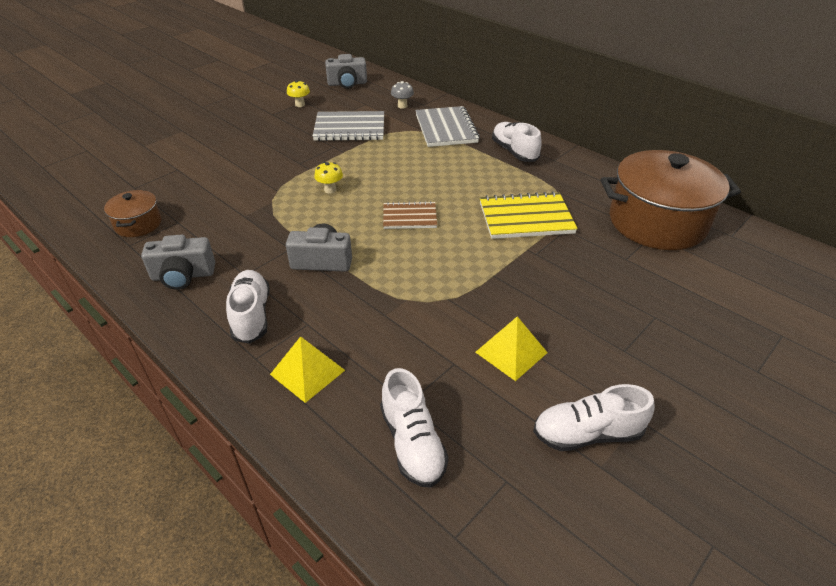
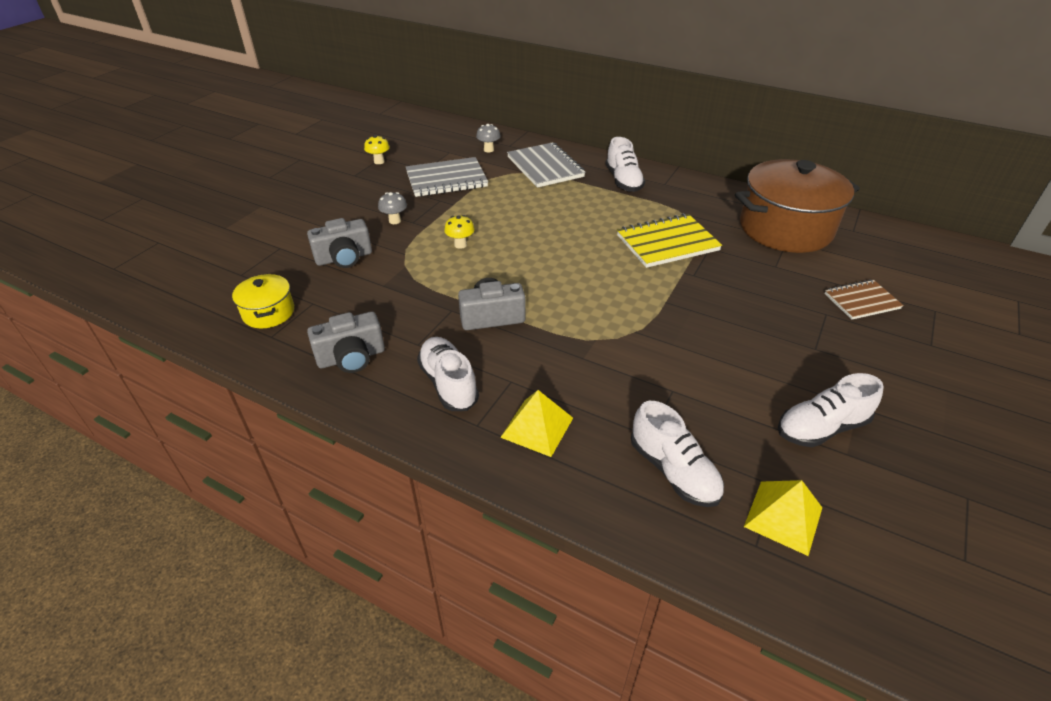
camera: 15 degrees left, 0 degrees up
(138, 224) = (268, 313): brown pot -> yellow pot
(285, 159) = (395, 221): none -> grey mushroom
(347, 84) = (418, 133): grey camera -> grey camera (344, 258)
(409, 217) = (556, 259): brown notebook -> brown notebook (861, 301)
(511, 352) = (719, 369): yellow pyramid -> yellow pyramid (783, 517)
(514, 152) = (623, 181): white shoe -> white shoe turned 150 degrees counterclockwise

